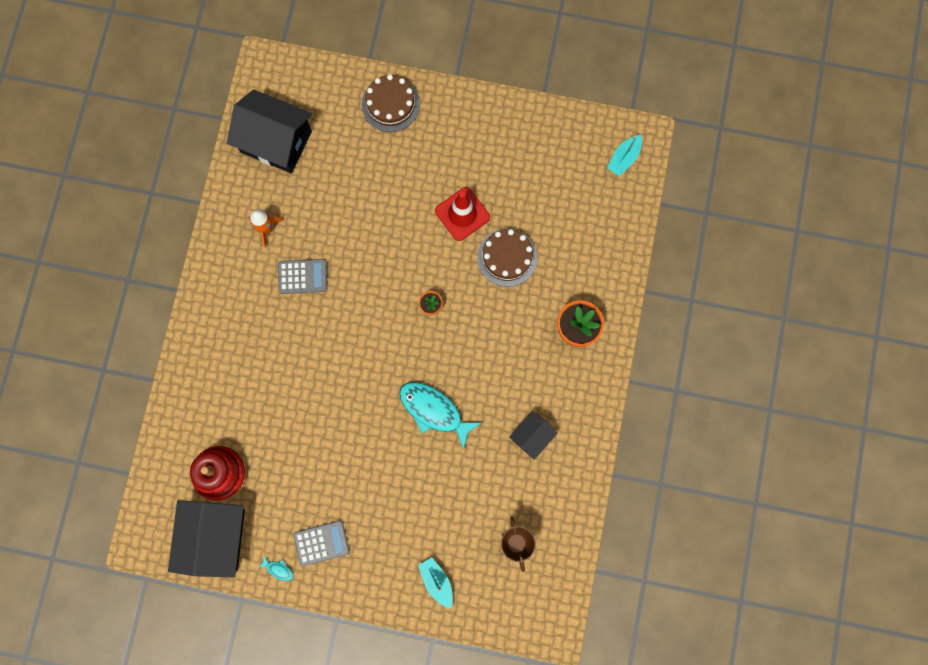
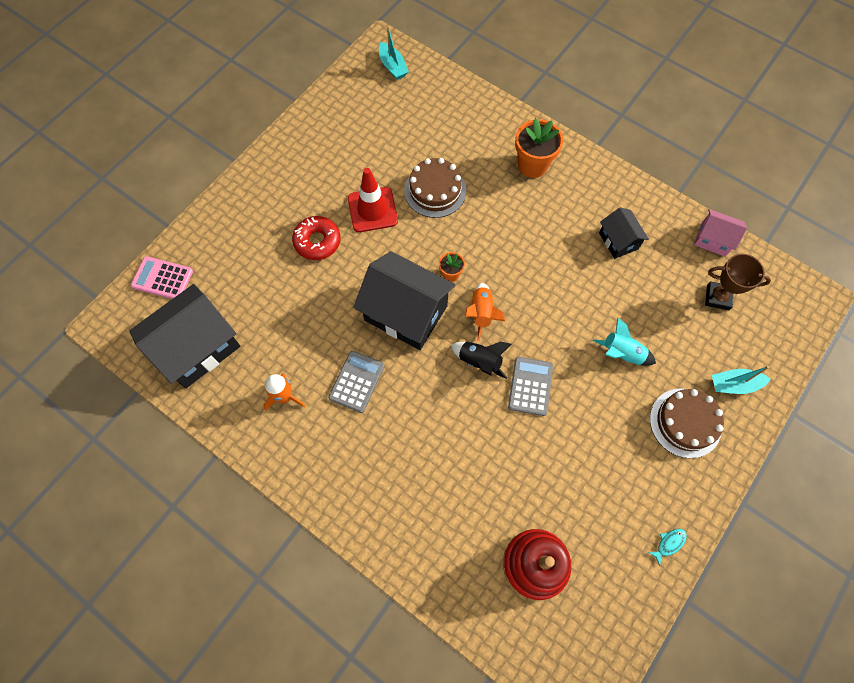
camera: 65 degrees left, 10 degrees down
(215, 538) = (608, 602): black house -> black house (406, 313)
(320, 82) = (162, 278): none -> pink calculator
(321, 543) = (655, 484): grey calculator -> grey calculator (530, 386)
(363, 364) = (479, 361): none -> black rocket
(390, 104) = (227, 225): brown cake -> brown cake (685, 422)
(406, 348) = (481, 313): none -> orange rocket
(410, 184) = (317, 241): none -> red donut
(422, 478) = (621, 353): none -> turquoise rocket
(434, 411) = (557, 315): turquoise fish -> none
(573, 521) = (713, 240): none -> pink house

